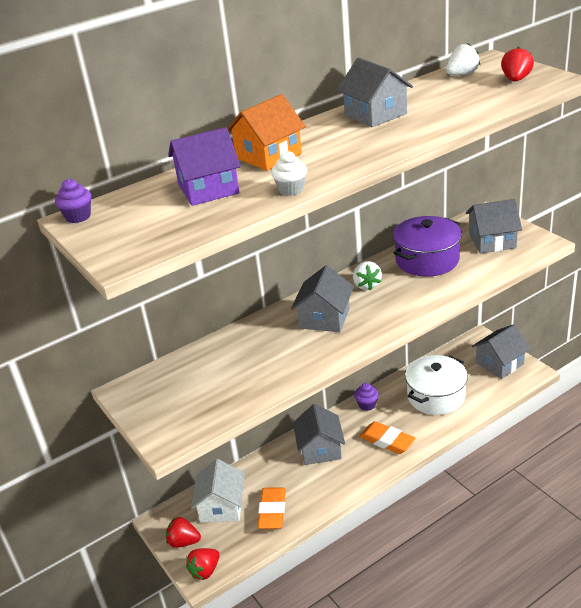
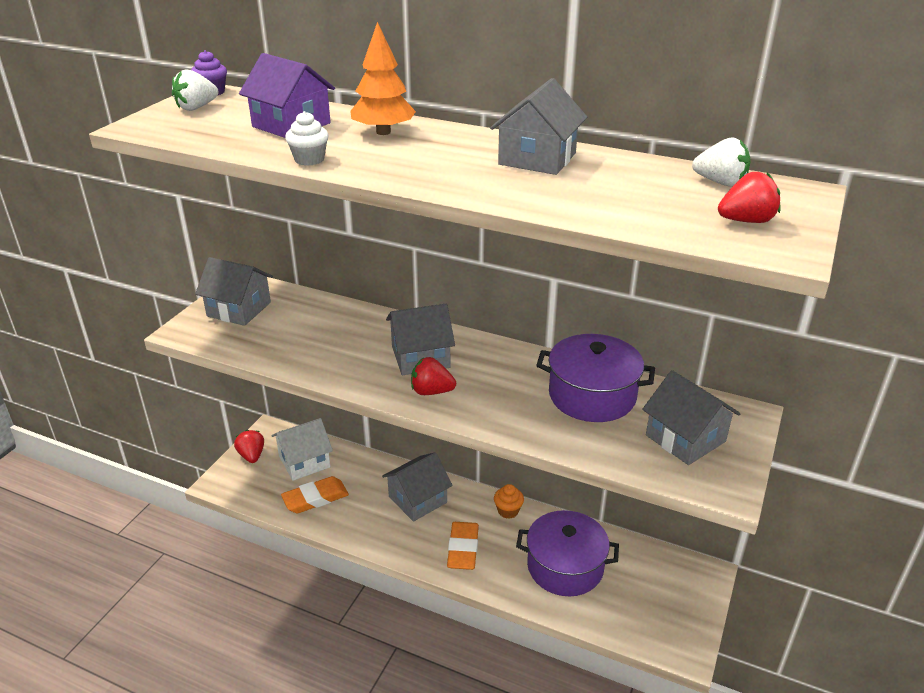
camera: 55 degrees right, 0 degrees up
(205, 571) = (224, 484): red strawberry -> red strawberry (431, 391)
(268, 156) = (383, 132): orange house -> orange tree
(366, 285) = (503, 366): white strawberry -> white strawberry (196, 108)
(367, 405) = (508, 511): purple cupcake -> orange cupcake
(436, 396) = (565, 567): white pot -> purple pot
(499, 363) = (674, 610): grey house -> grey house (239, 309)

